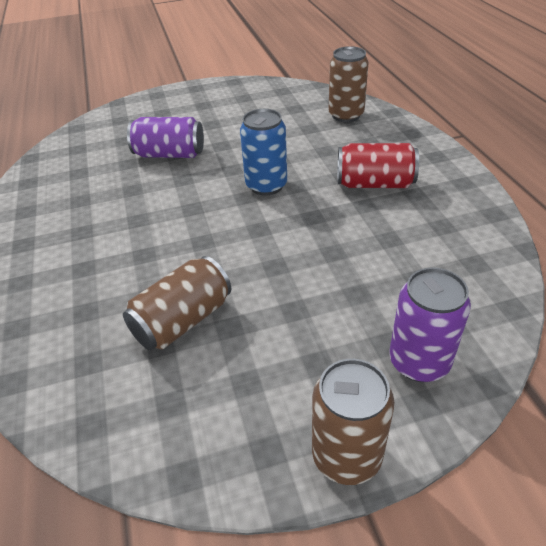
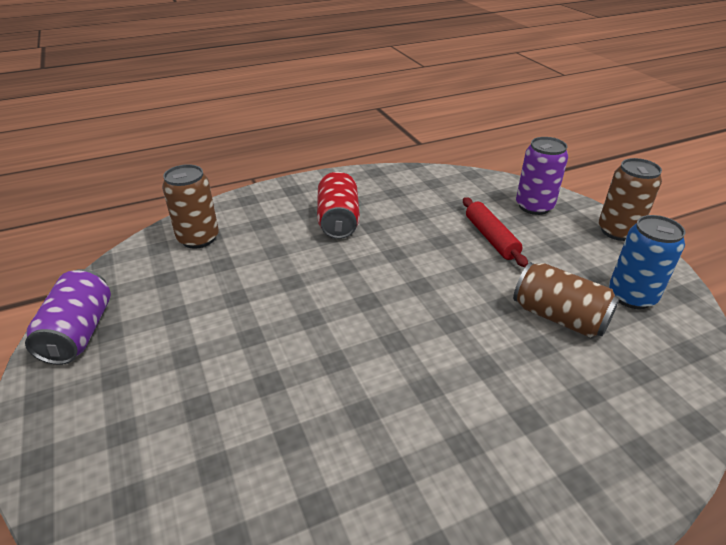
camera: 100 degrees left, 5 degrees down
(170, 154) = (269, 388): purple can -> purple can (79, 333)
(266, 185) = (345, 287): blue can -> blue can (631, 296)
(336, 296) = (491, 238): none -> red rolling pin

